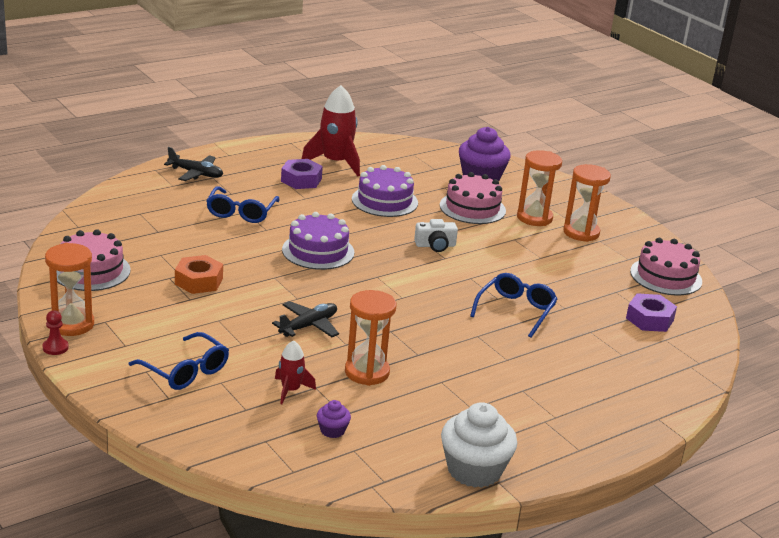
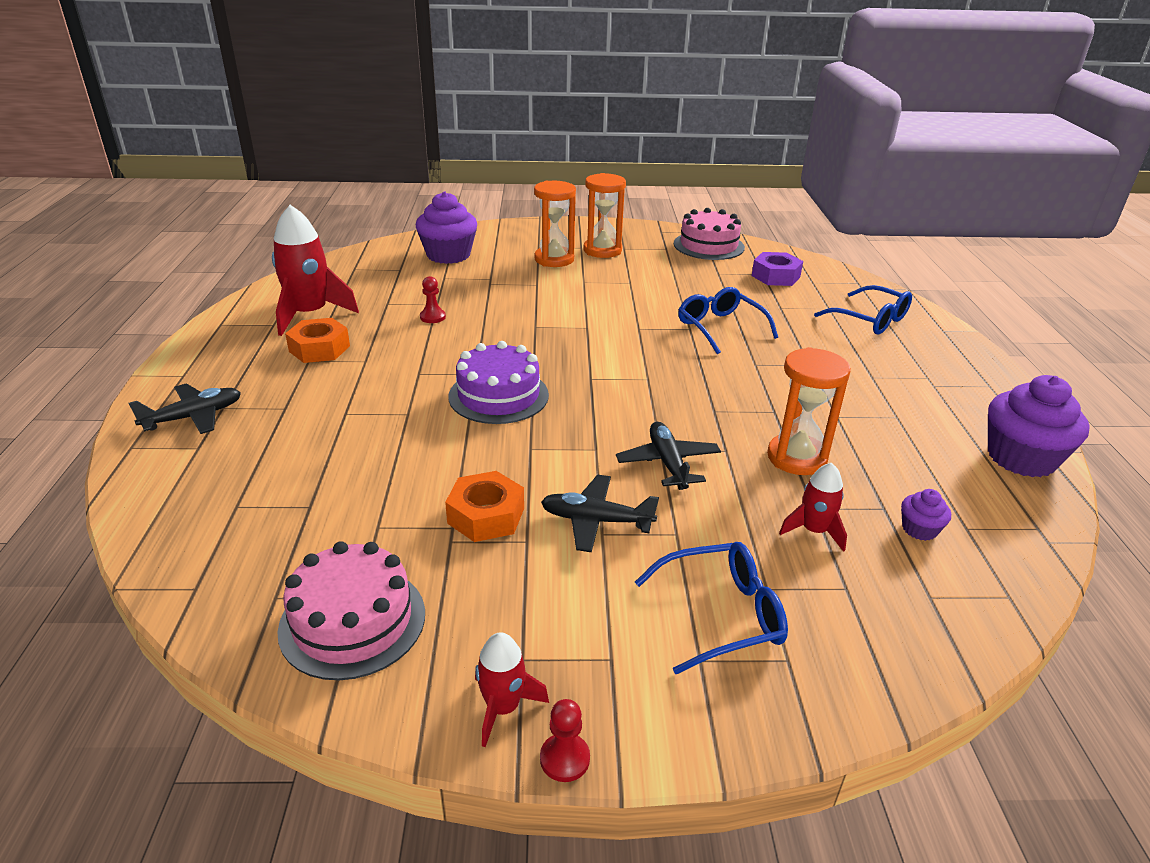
camera: 55 degrees left, 5 degrees up
(71, 324) = (503, 707): orange hourglass -> red rocket
(227, 315) = (596, 521): none -> black plane
(241, 212) = (343, 417): blue glasses -> blue glasses (870, 320)
(301, 180) = (319, 348): purple nut -> orange nut
(384, 201) = (432, 317): purple cake -> red pawn
(435, 245) = (557, 323): white camera -> none
(472, 208) = (502, 279): pink cake -> none
(474, 470) = (1021, 458): white cupcake -> purple cupcake

